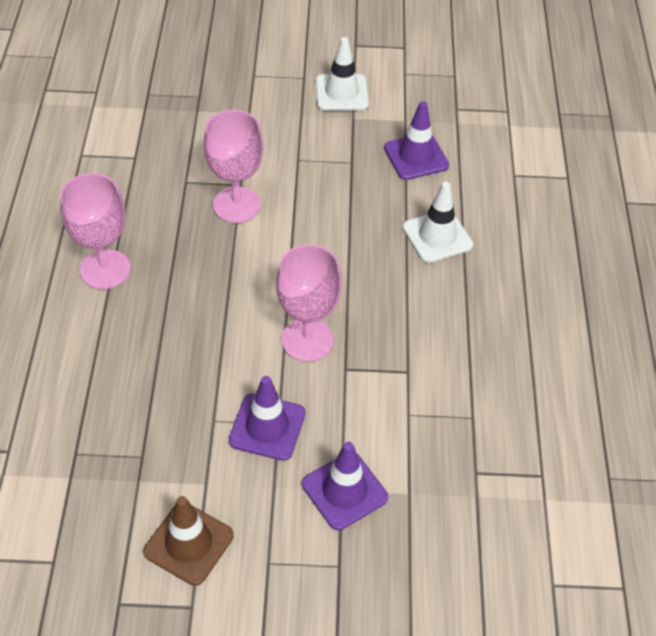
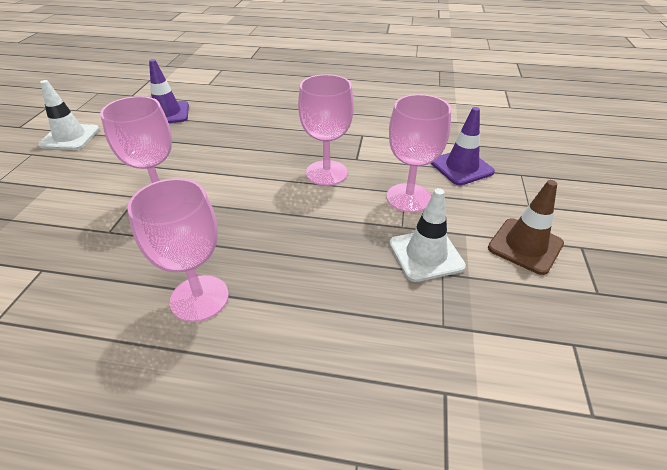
camera: 80 degrees left, 10 degrees down
(267, 427) = (408, 198): purple traffic cone -> pink goblet
(437, 236) = (248, 113): white traffic cone -> white traffic cone (426, 255)

